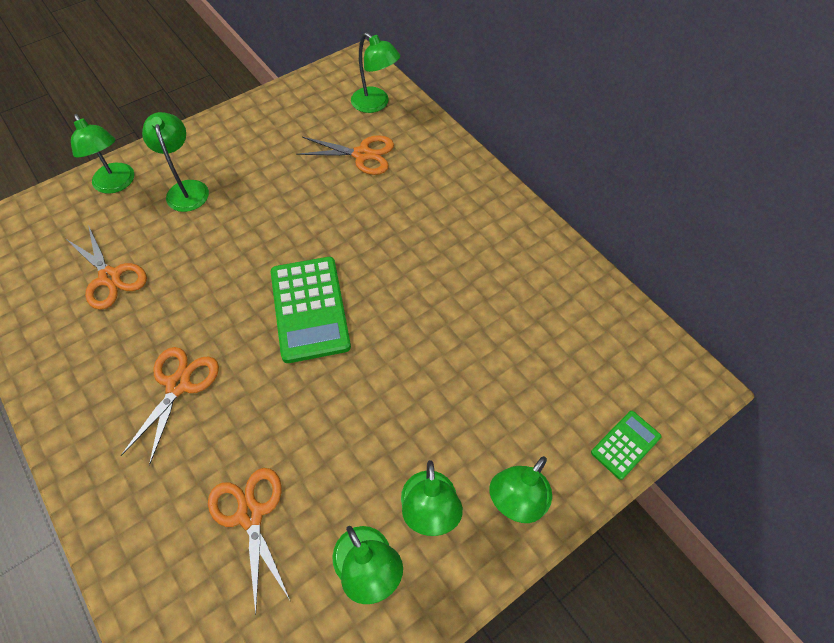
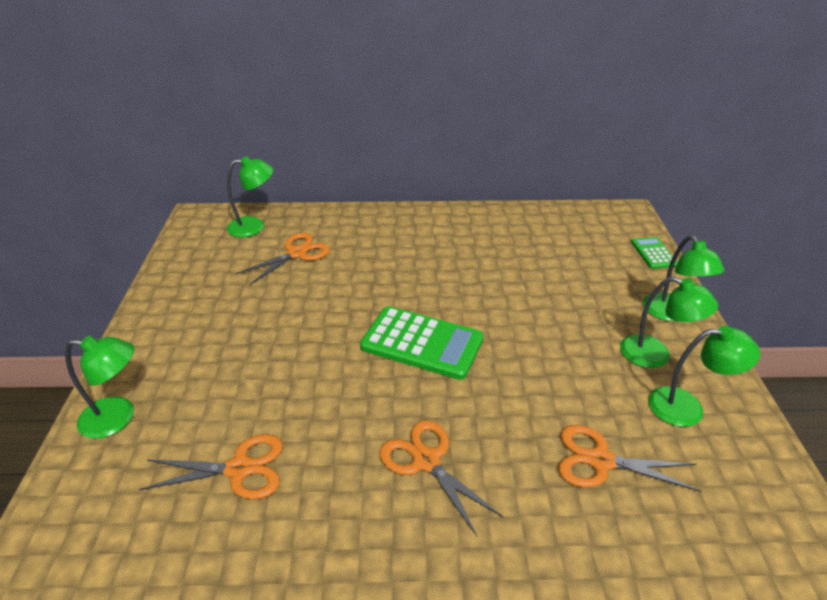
camera: 55 degrees left, 20 degrees down
(186, 189) = (196, 367): green lamp -> none

